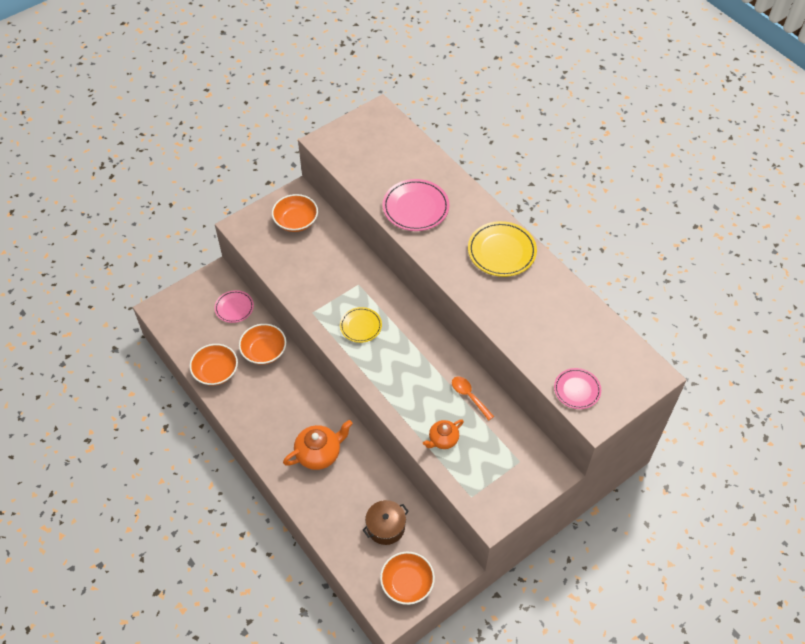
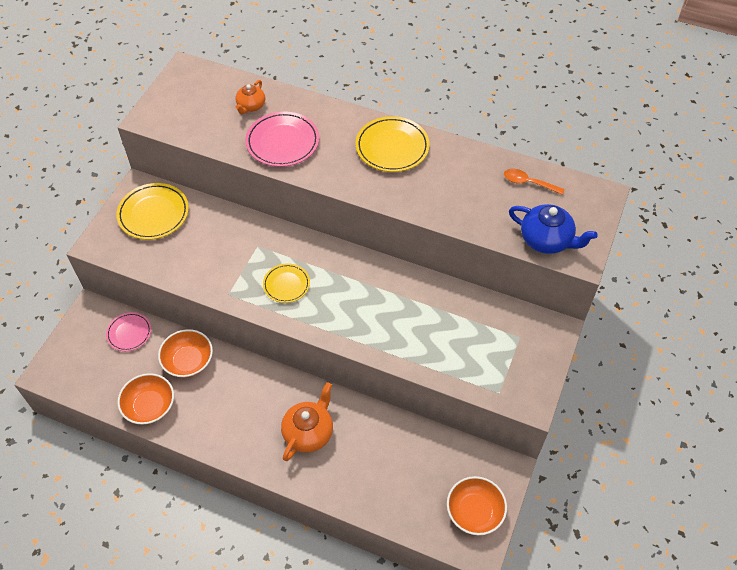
camera: 30 degrees left, 0 degrees up
(296, 221) = (153, 214): orange bowl -> yellow plate
(386, 527) = (419, 469): brown pot -> none
(443, 439) = (437, 353): orange teapot -> orange teapot (251, 106)
(469, 396) = (434, 300): orange spoon -> orange spoon (528, 183)
(577, 390) = (546, 240): pink plate -> blue teapot

